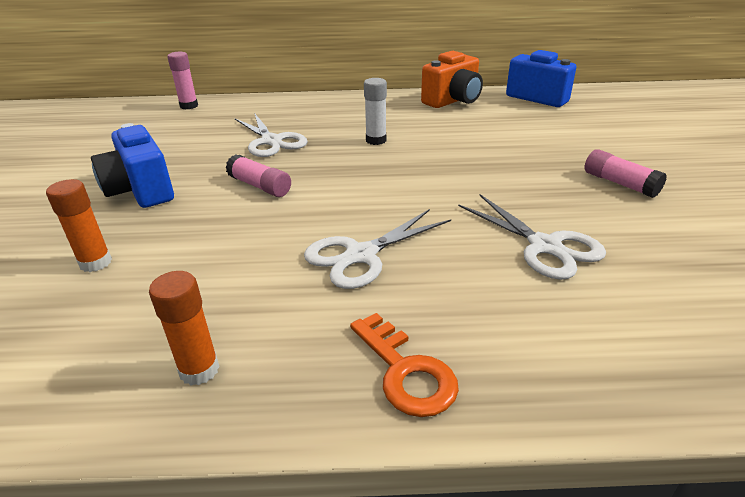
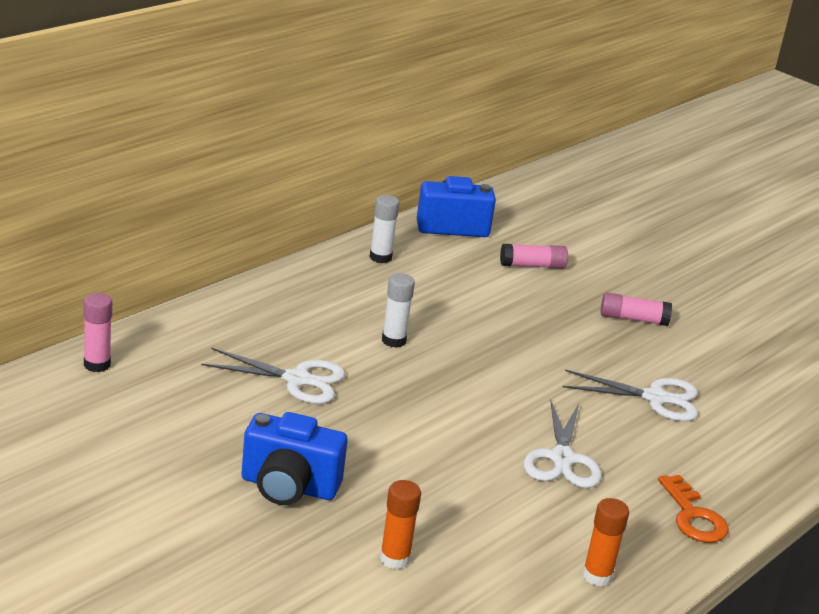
camera: 50 degrees left, 5 degrees down
(260, 186) = (385, 434): pink glue stick -> pink glue stick (532, 266)
(406, 371) = (693, 516): orange key -> orange key turned 60 degrees clockwise
(453, 101) = (380, 257): orange camera -> white glue stick

